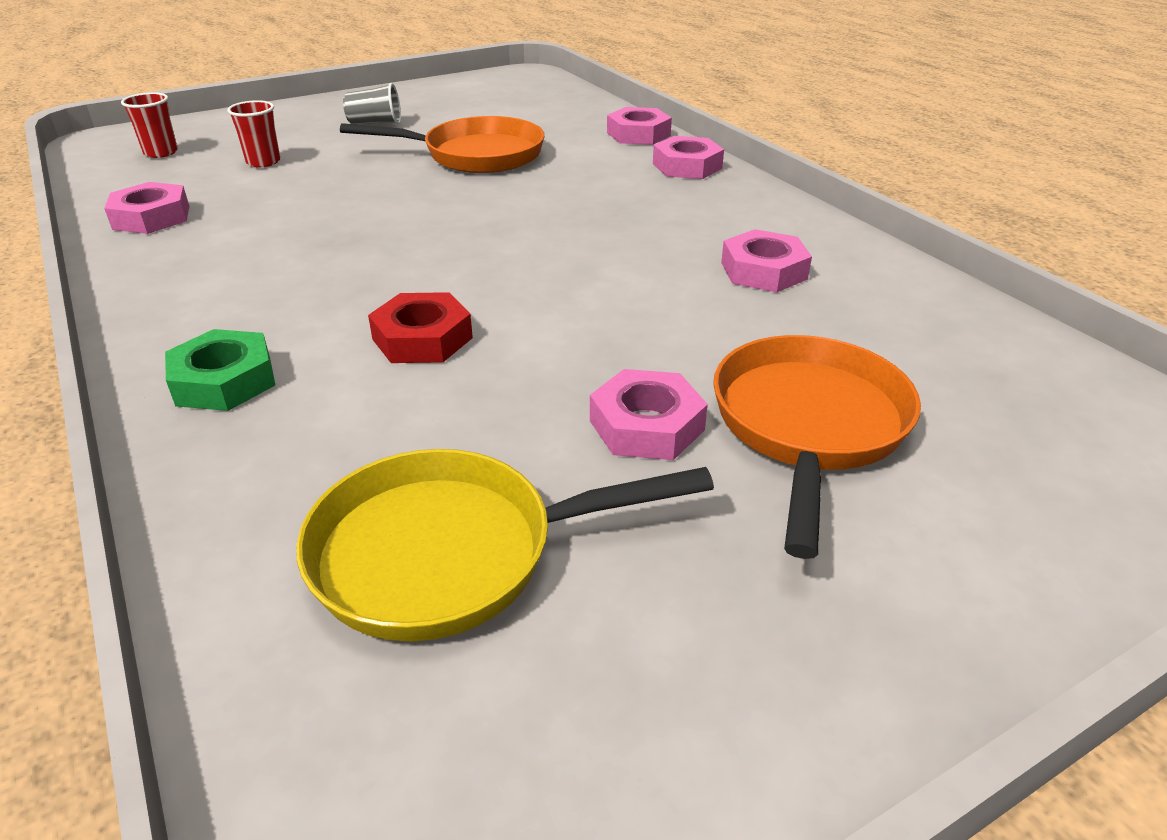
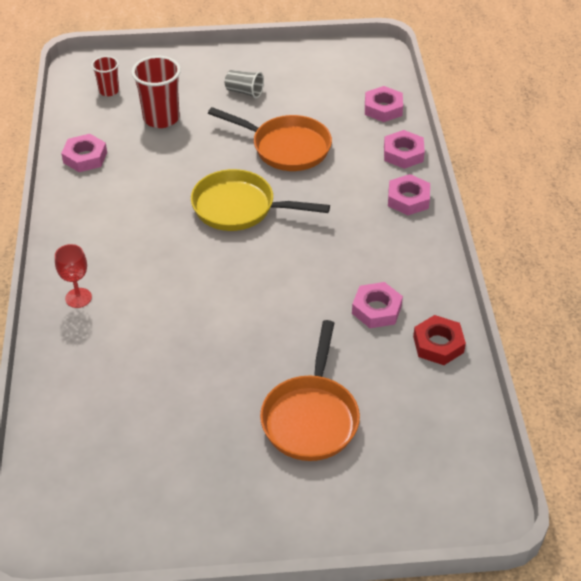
camera: 25 degrees right, 10 degrees up
(224, 381) = (78, 298): green nut -> red goblet
(263, 162) = (161, 118): red cup -> red cup, size x1.74
(422, 338) = (174, 300): red nut -> red nut (438, 344)
(450, 554) = (125, 423): yellow pan -> yellow pan (239, 208)
(646, 425) = (240, 390): pink nut -> pink nut (383, 108)
(808, 426) = (311, 417): orange pan -> orange pan turned 150 degrees clockwise

